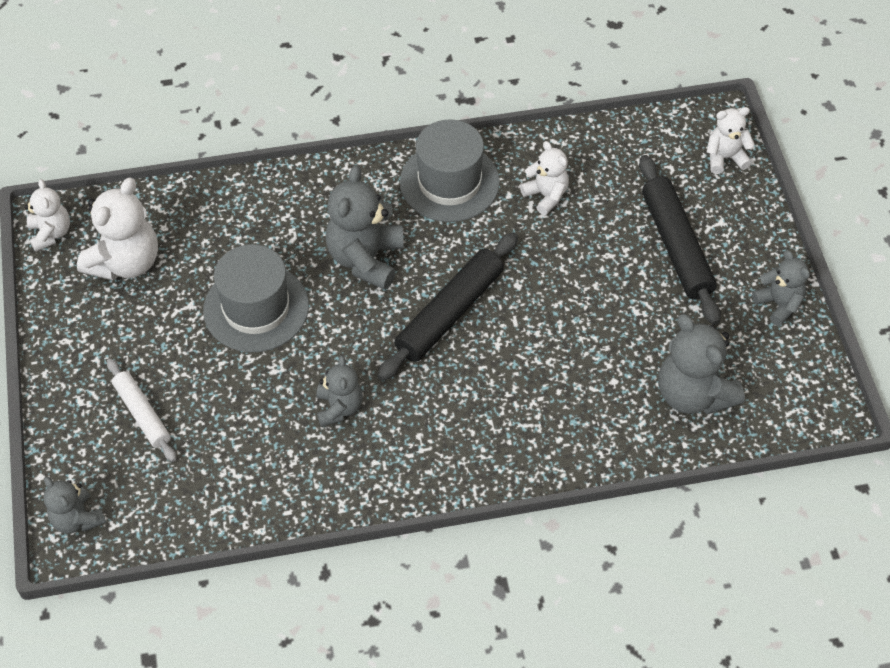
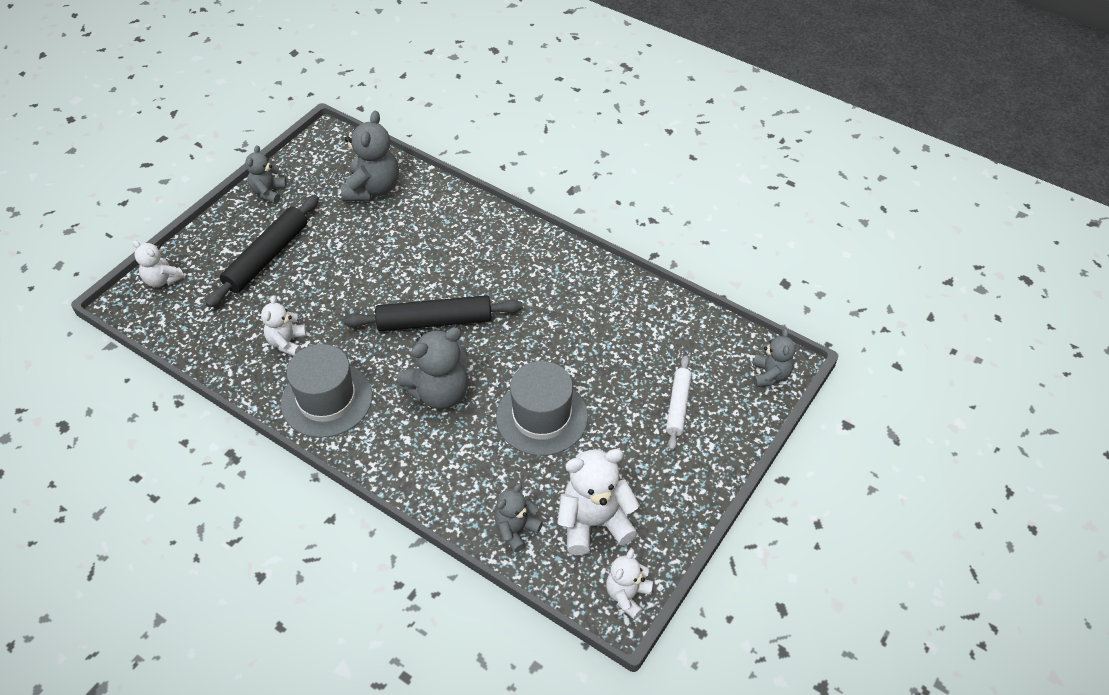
camera: 135 degrees left, 5 degrees down
(339, 407) = (558, 320): grey teddy bear -> grey teddy bear (516, 530)

